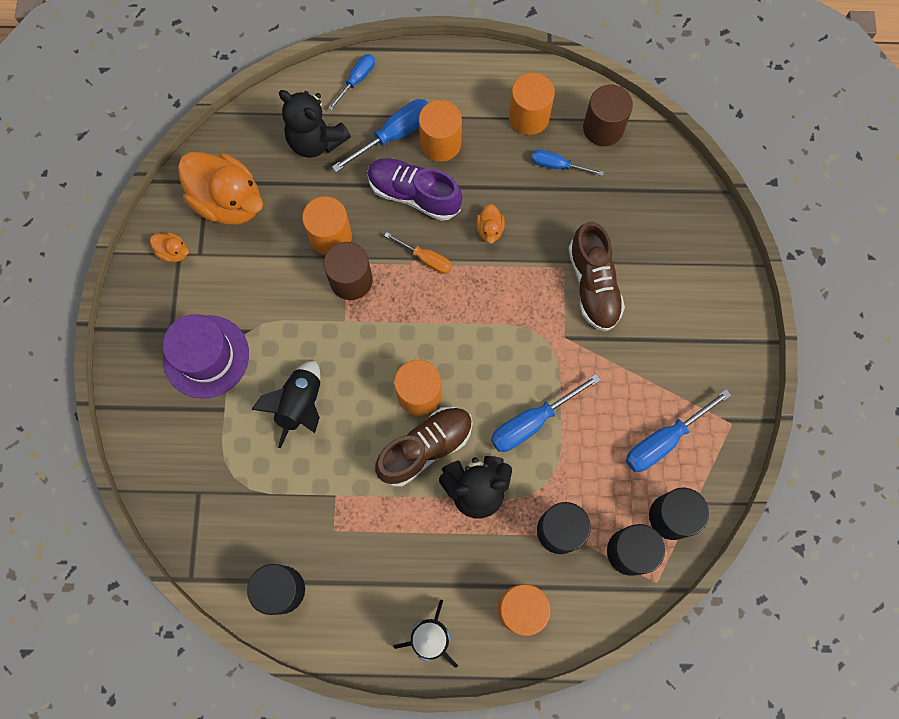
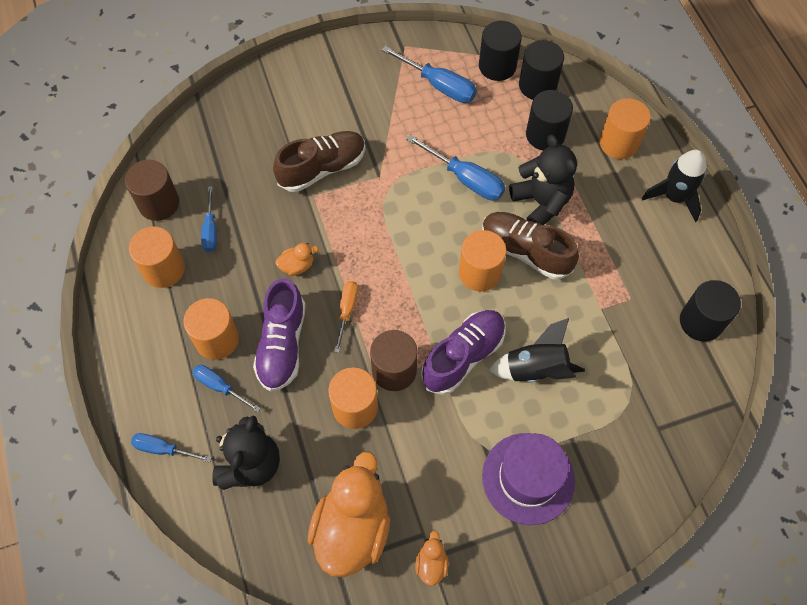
camera: 110 degrees left, 10 degrees down
(339, 345) = (463, 356): none -> purple shoe
(394, 135) = (220, 387): blue screwdriver -> blue screwdriver, size x0.63

